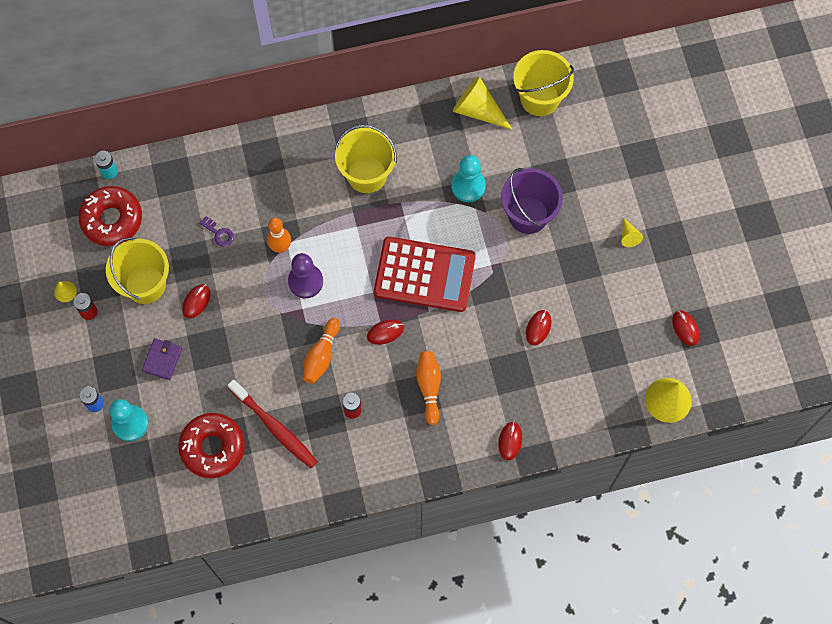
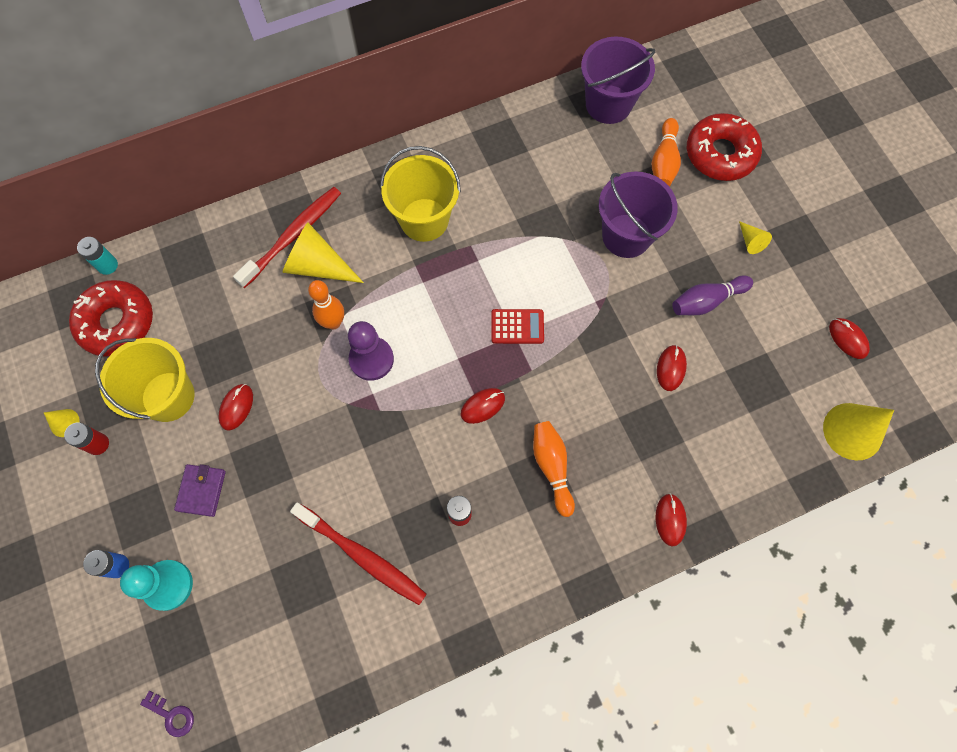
camera: 10 degrees left, 0 degrees up
(213, 447) = (283, 598): red donut -> red donut (720, 154)
(219, 233) = (254, 318): purple key -> purple key (172, 715)
(259, 171) = (293, 236): none -> red toothbrush
(321, 355) = (407, 449): orange bowling pin -> orange bowling pin (664, 161)
(424, 275) = (517, 327): red calculator -> red calculator, size x0.45
(468, 186) = (547, 214): turquoise pawn -> none
(478, 110) = (540, 127): yellow cone -> yellow cone (317, 265)
(539, 98) = (608, 104): yellow bucket -> purple bucket
(580, 279) = (706, 301): none -> purple bowling pin

